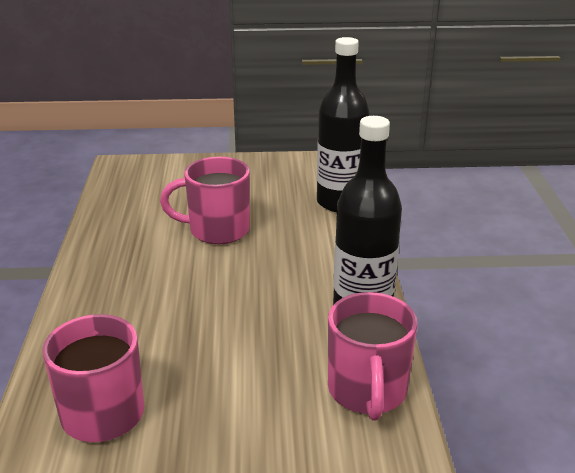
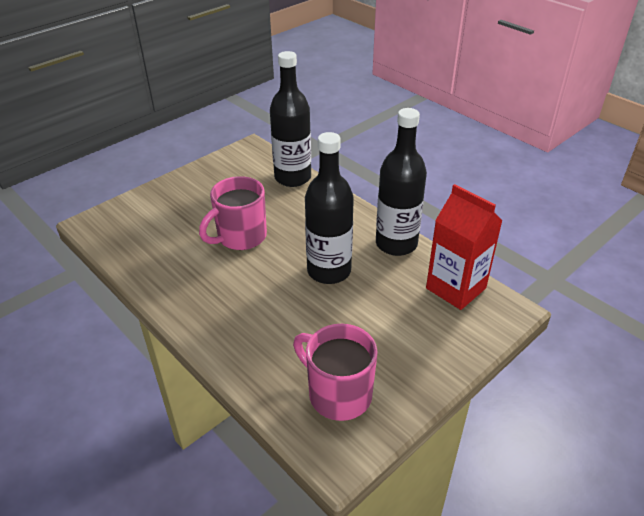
camera: 40 degrees left, 10 degrees up
(254, 300) = (329, 271): none -> black bottle
(367, 391) = (456, 288): pink mug -> red carton

